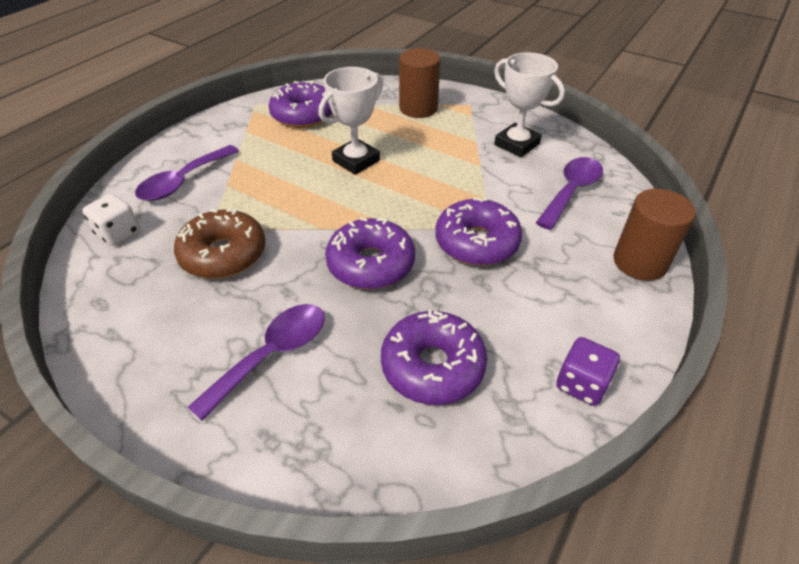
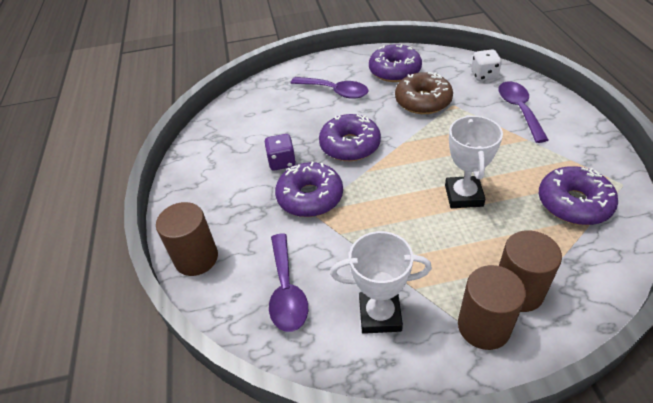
camera: 140 degrees right, 0 degrees up
(272, 354) = (335, 91): purple spoon -> purple spoon turned 60 degrees counterclockwise
(432, 366) = (266, 129): purple donut -> purple donut (394, 71)
(462, 109) = (483, 326): none -> brown cylinder
(581, 384) = (193, 166): purple dice -> purple dice (282, 162)

